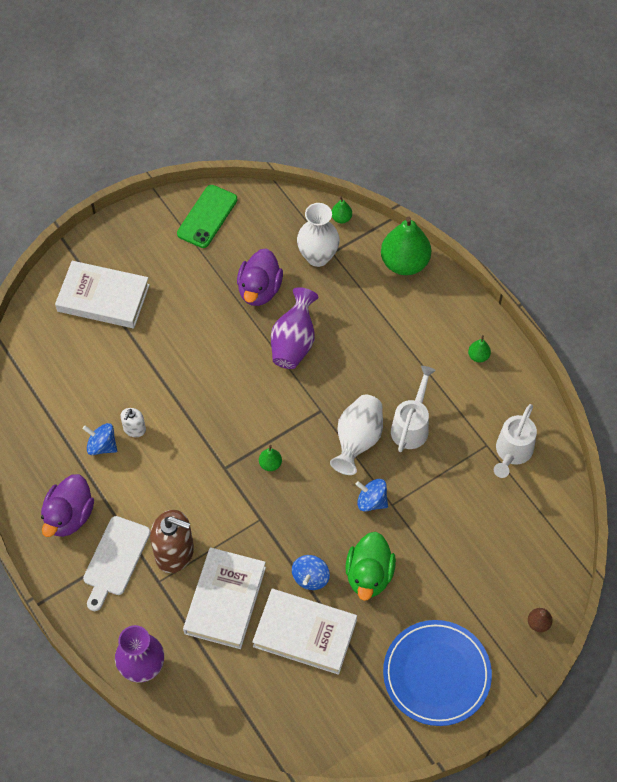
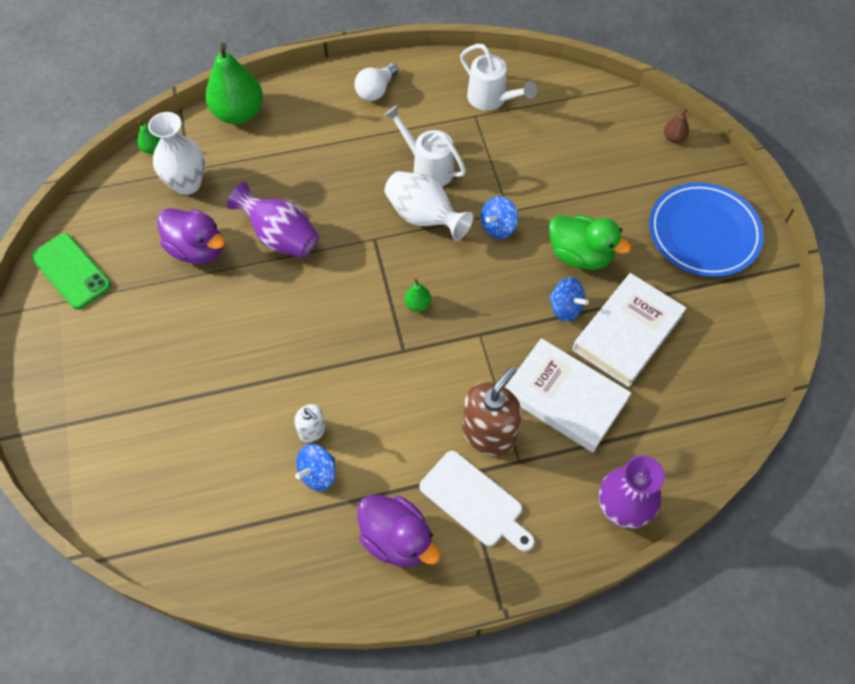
camera: 70 degrees left, 0 degrees up
(103, 298) = (115, 414): white book -> none
(478, 356) = (376, 90): green pear -> white light bulb

